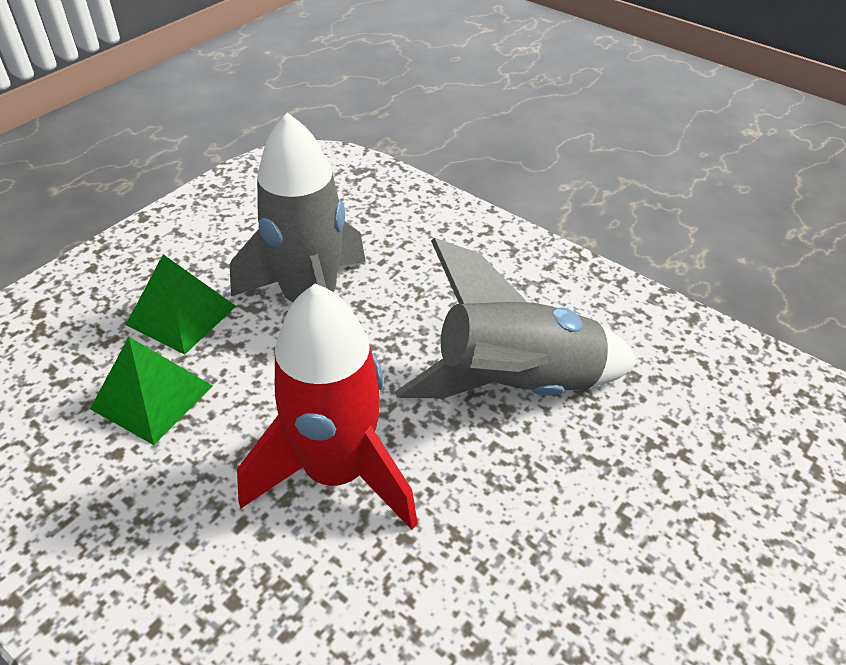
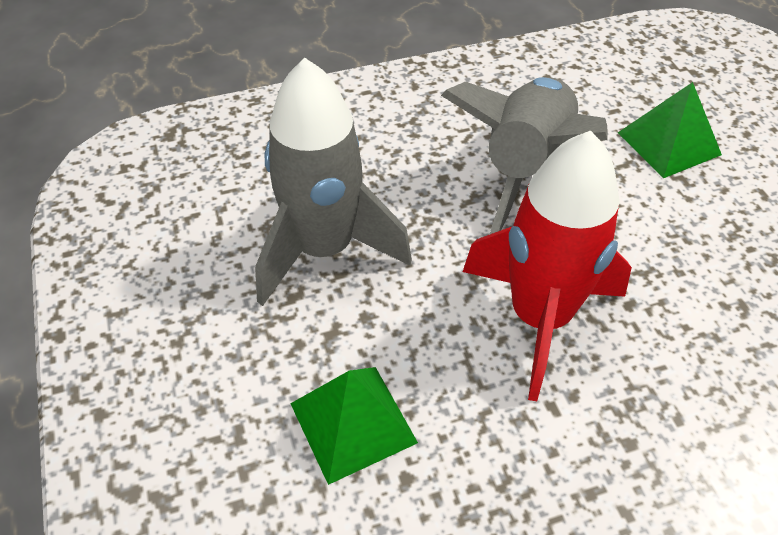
camera: 55 degrees left, 5 degrees up
(181, 315) = (255, 356): green pyramid -> green pyramid (668, 143)

